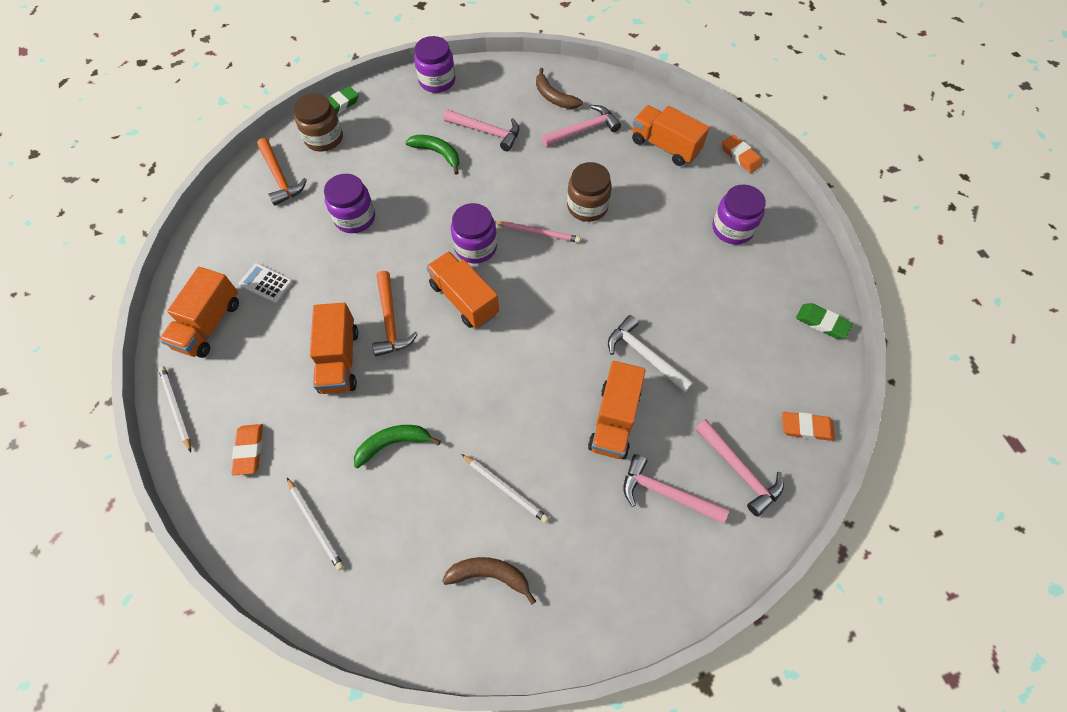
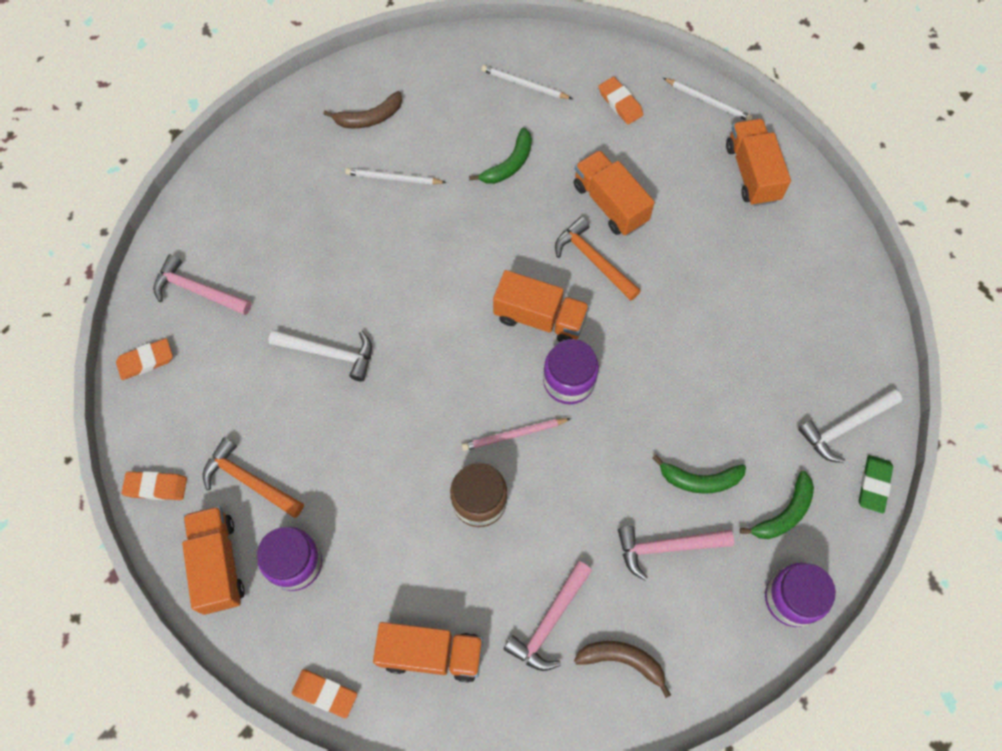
camera: 150 degrees right, 5 degrees up
(266, 283) = (740, 234): white calculator -> none
(280, 177) = (841, 350): orange hammer -> orange hammer (249, 481)
(324, 138) = (845, 427): brown jar -> white hammer
(355, 218) = (719, 346): purple jar -> none
(403, 116) = (784, 513): none -> green banana
(614, 420) = (329, 278): orange truck -> orange truck (218, 564)
(666, 493) = (256, 240): pink hammer -> none
(822, 323) = (156, 487): green eraser -> orange eraser

